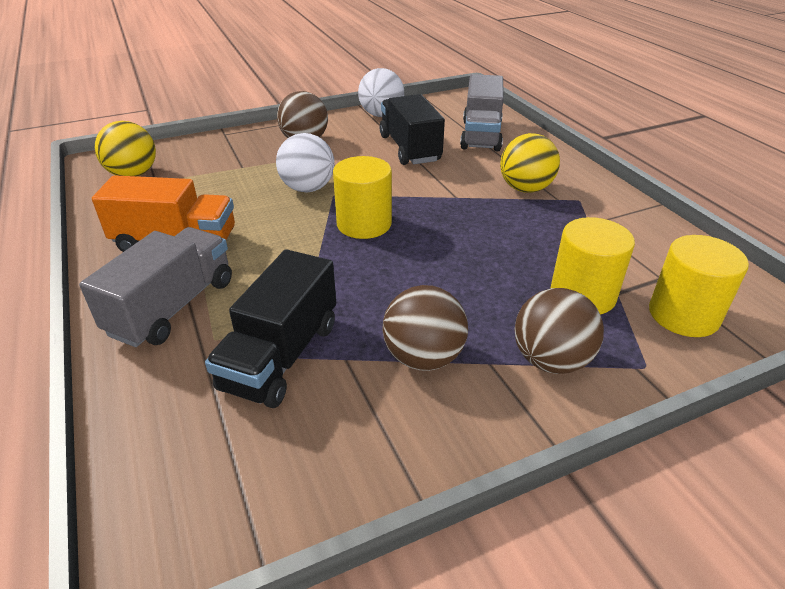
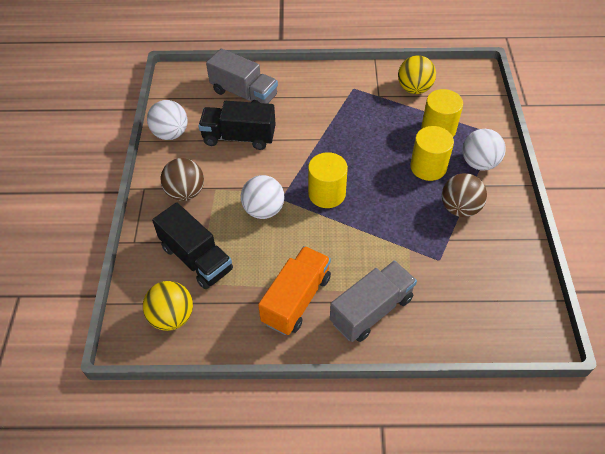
camera: 65 degrees left, 15 degrees up
(173, 307) = (371, 310): grey truck -> grey truck turned 90 degrees clockwise
(281, 356) = (436, 266): black truck -> black truck (196, 258)
(525, 189) = (328, 104): yellow ball -> yellow ball (414, 89)
(550, 360) = (479, 163): brown ball -> white ball
(683, 315) = (467, 103): yellow cylinder -> yellow cylinder (428, 167)

